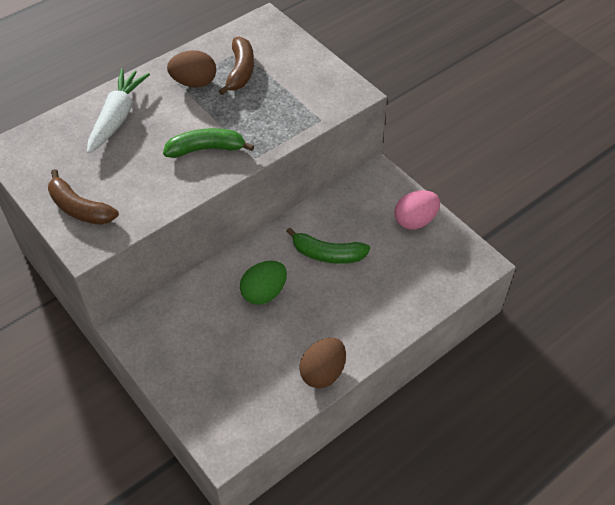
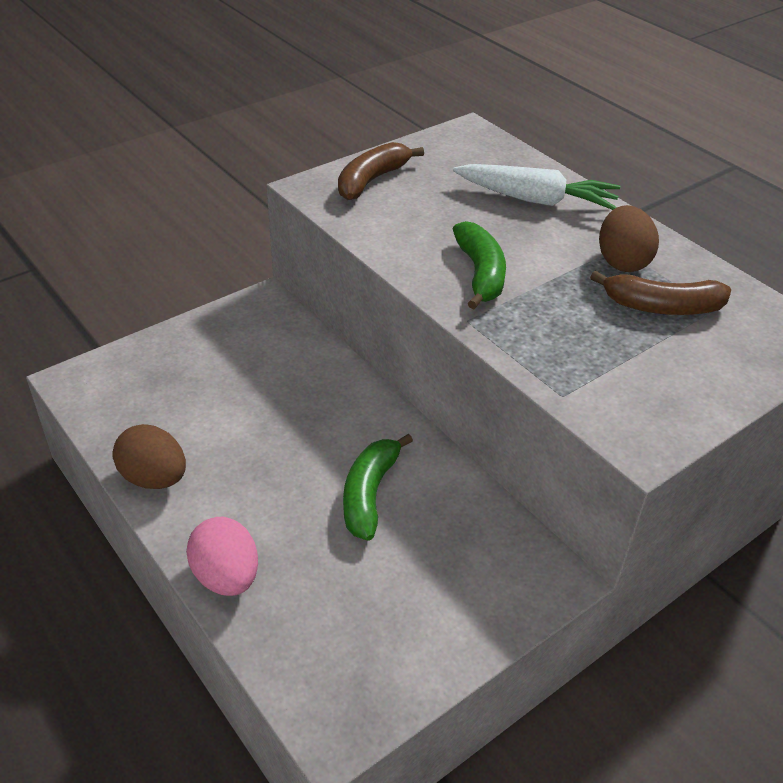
camera: 90 degrees right, 10 degrees down
(264, 293) = (303, 419): green egg -> none
(415, 220) = (442, 625): pink egg -> pink egg (226, 576)

